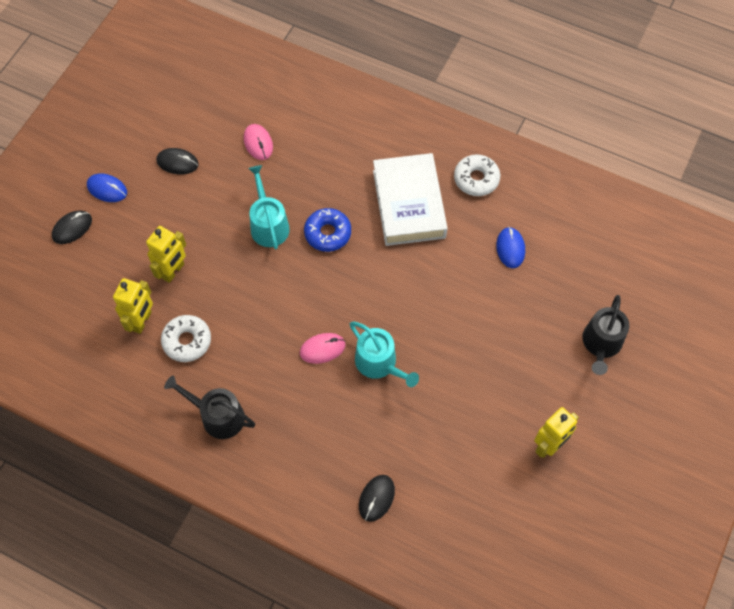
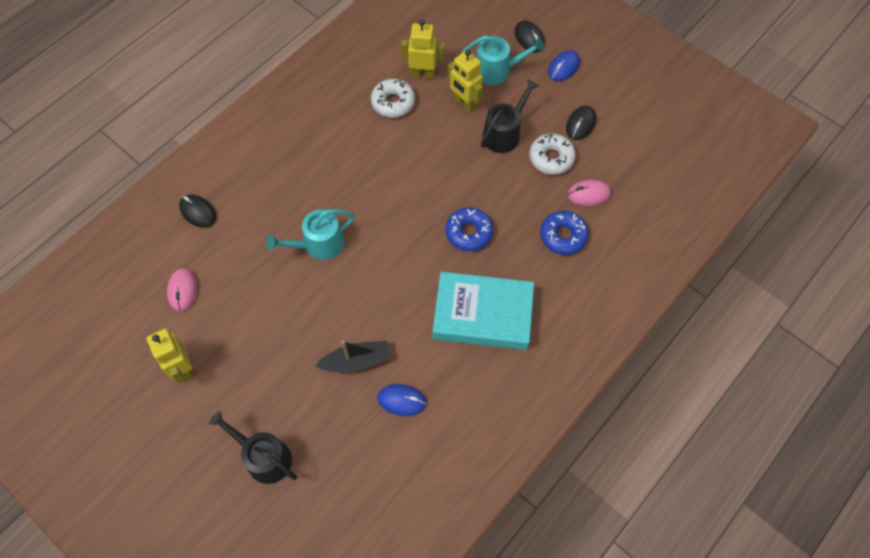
camera: 105 degrees right, 0 degrees up
(142, 321) = (423, 74): yellow robot -> yellow robot turned 150 degrees clockwise
(218, 416) = (317, 112): black watering can -> black watering can (504, 133)
(268, 224) = (492, 185): turquoise watering can -> turquoise watering can (497, 70)
(309, 156) = (563, 236): none -> blue donut
(322, 349) = (349, 202): pink mouse -> pink mouse (182, 290)
(409, 204) = (482, 314): white book -> turquoise book
(476, 179) = (496, 391): white donut -> white donut (551, 158)
(487, 294) = (356, 361): none -> black boat

